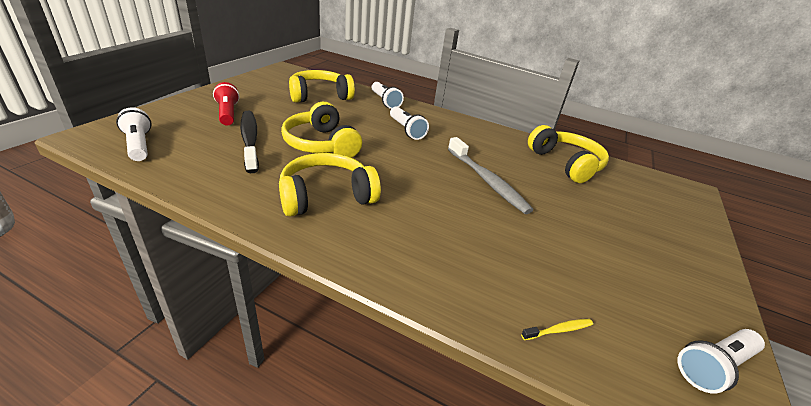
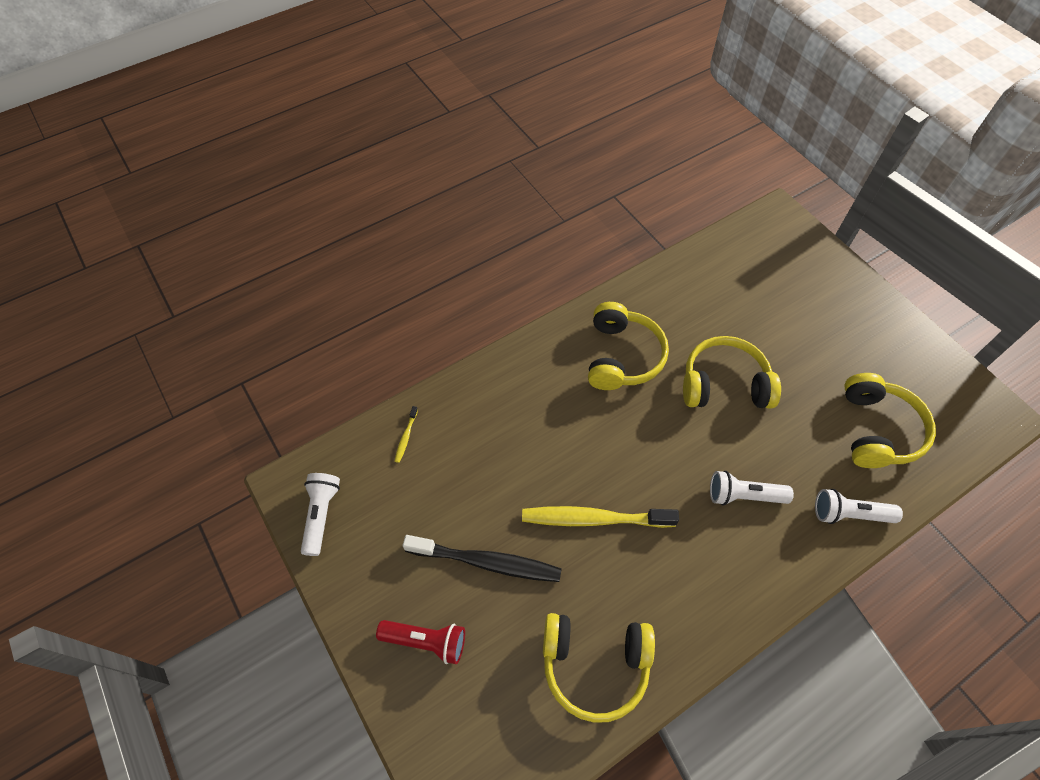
camera: 125 degrees right, 25 degrees up
(139, 145) = (754, 245): white flashlight -> none
(228, 113) = (821, 317): red flashlight -> red flashlight (426, 641)
(250, 140) = (747, 324): black toothbrush -> black toothbrush (486, 562)
(487, 181) = (594, 519): grey toothbrush -> yellow toothbrush

